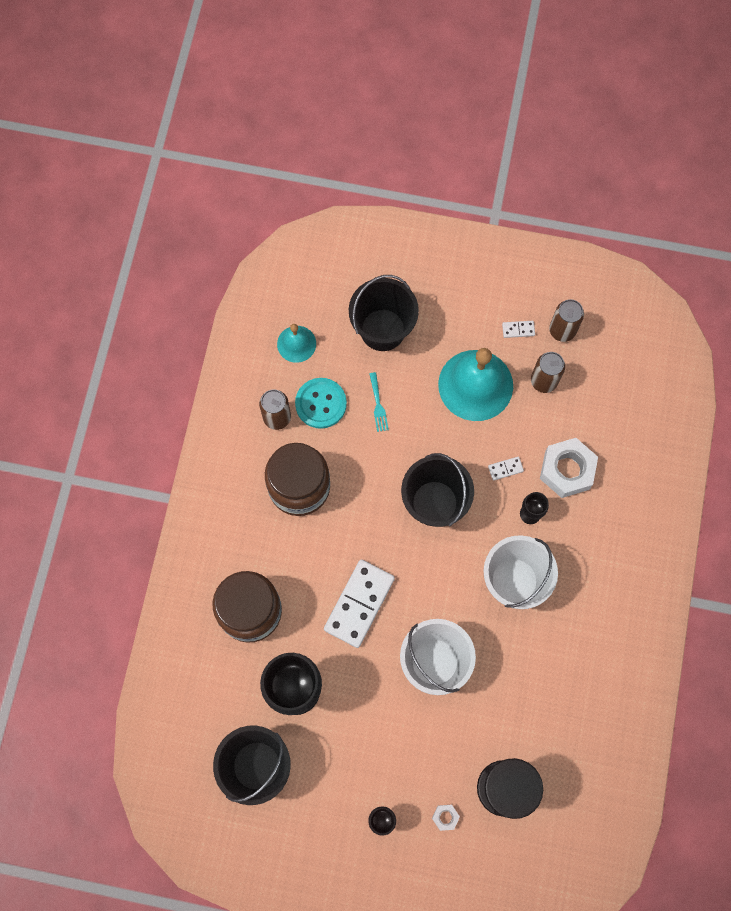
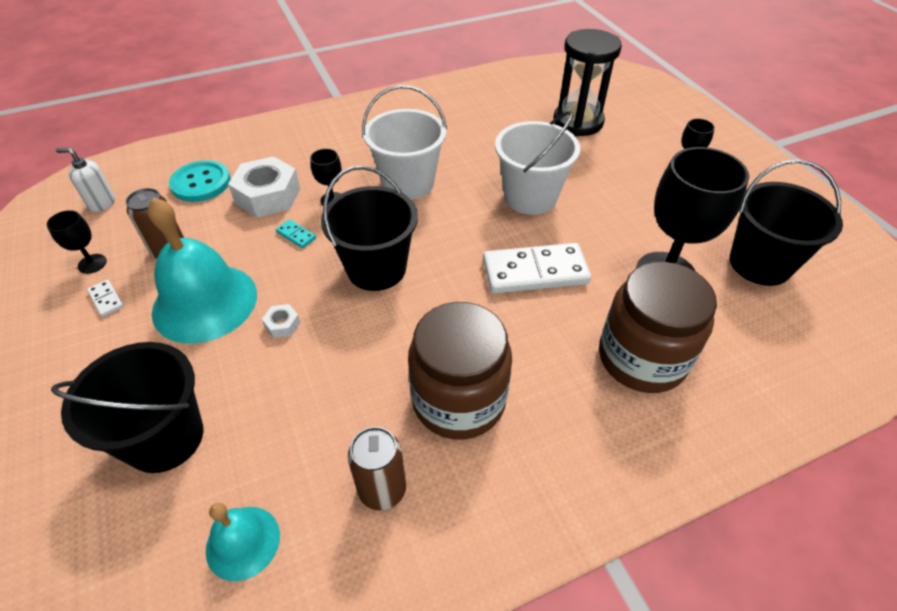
camera: 125 degrees left, 25 degrees down
(321, 403) = (325, 446): turquoise button -> turquoise button (201, 183)
(378, 405) = (287, 380): turquoise fork -> none
(445, 817) = (636, 139): white nut -> white nut (282, 325)
(505, 468) = (296, 235): white domino -> turquoise domino
(562, 330) = (92, 264): brown can -> black goblet
(633, 353) = (102, 203): none -> white soap dispenser

